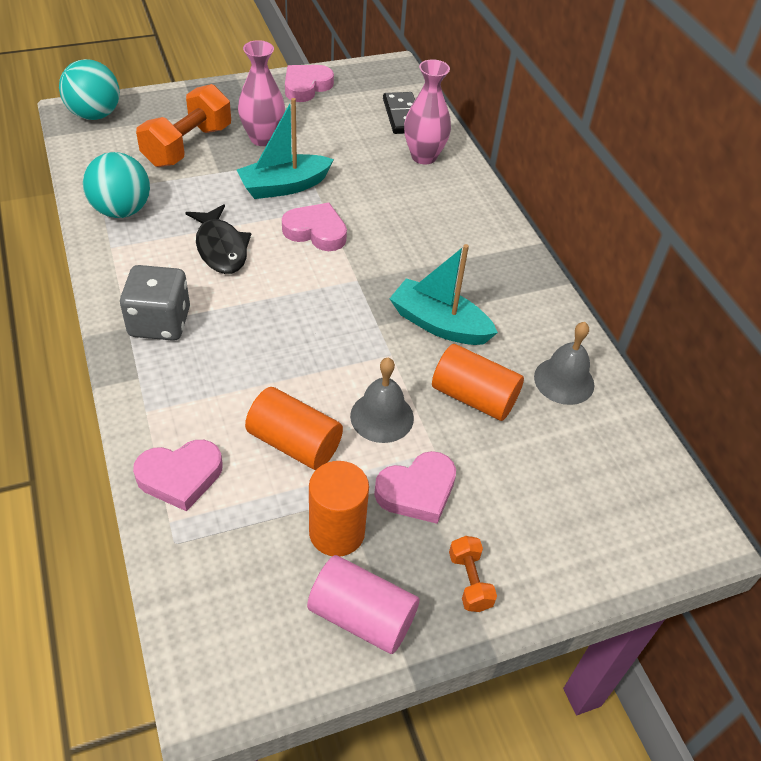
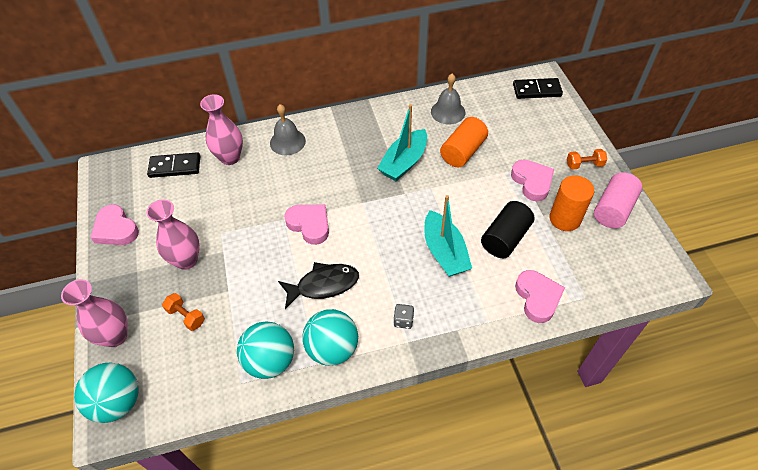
camera: 80 degrees left, 5 degrees up
(129, 259) = (332, 348): none -> turquoise ball
(160, 322) = (403, 320): grey dice -> grey dice, size x0.46
(169, 104) = (115, 336): none -> pink vase
(188, 146) = (186, 316): orange dumbbell -> orange dumbbell, size x0.48
(284, 186) = (253, 245): turquoise boat -> turquoise boat (444, 252)
(294, 443) = (505, 238): orange cylinder -> black cylinder
(316, 231) = (309, 225): pink heart -> pink heart turned 105 degrees clockwise
(382, 416) = (481, 195): grey bell -> grey bell (287, 142)
(660, 521) = (536, 90): none -> black domino

